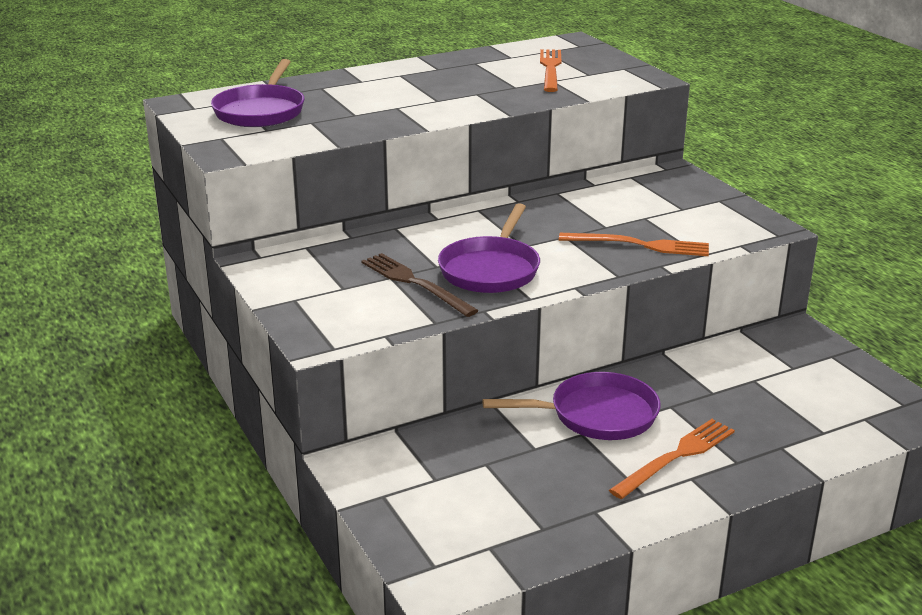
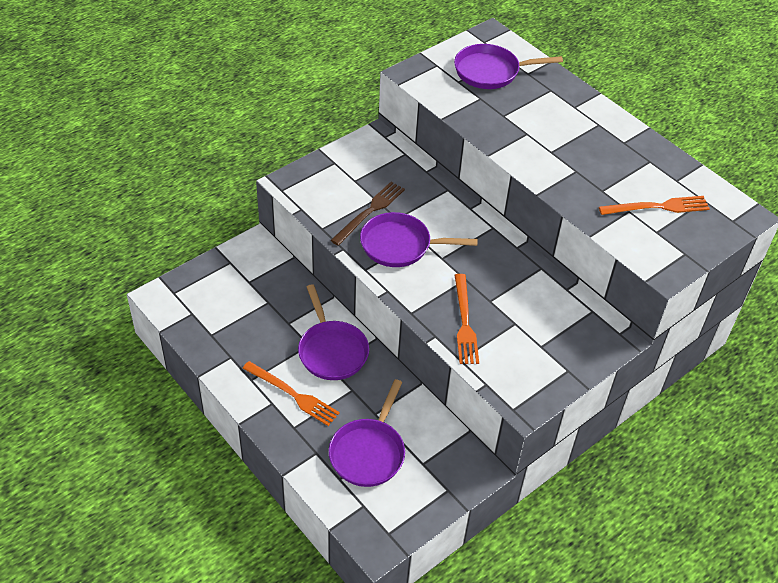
camera: 75 degrees right, 20 degrees up
(777, 404) = (369, 452): none -> purple pan

